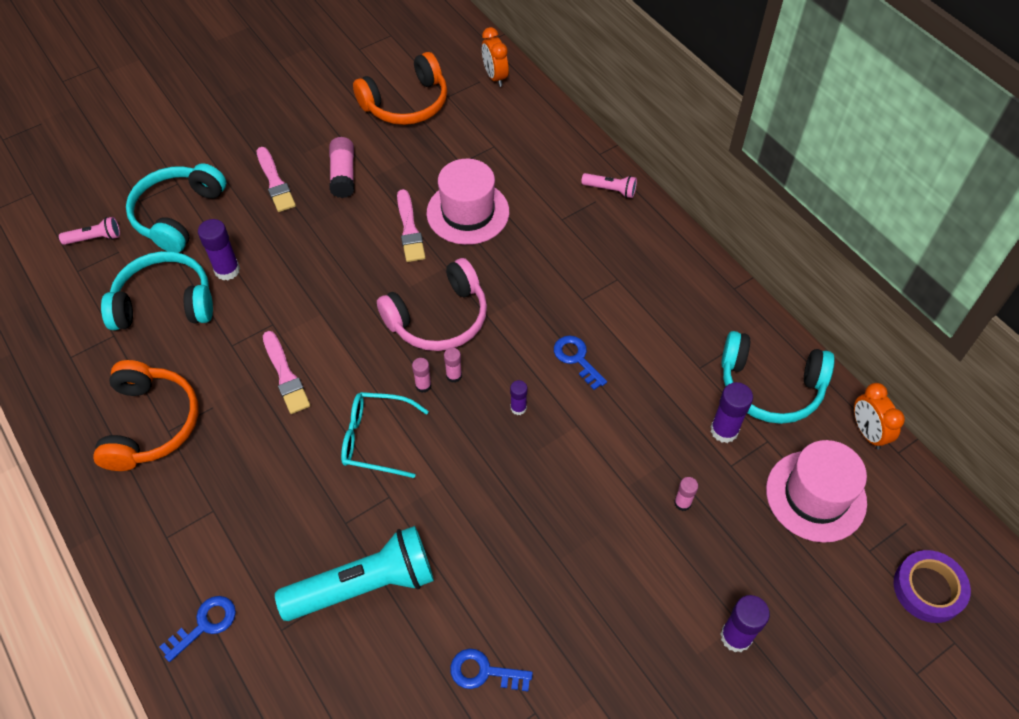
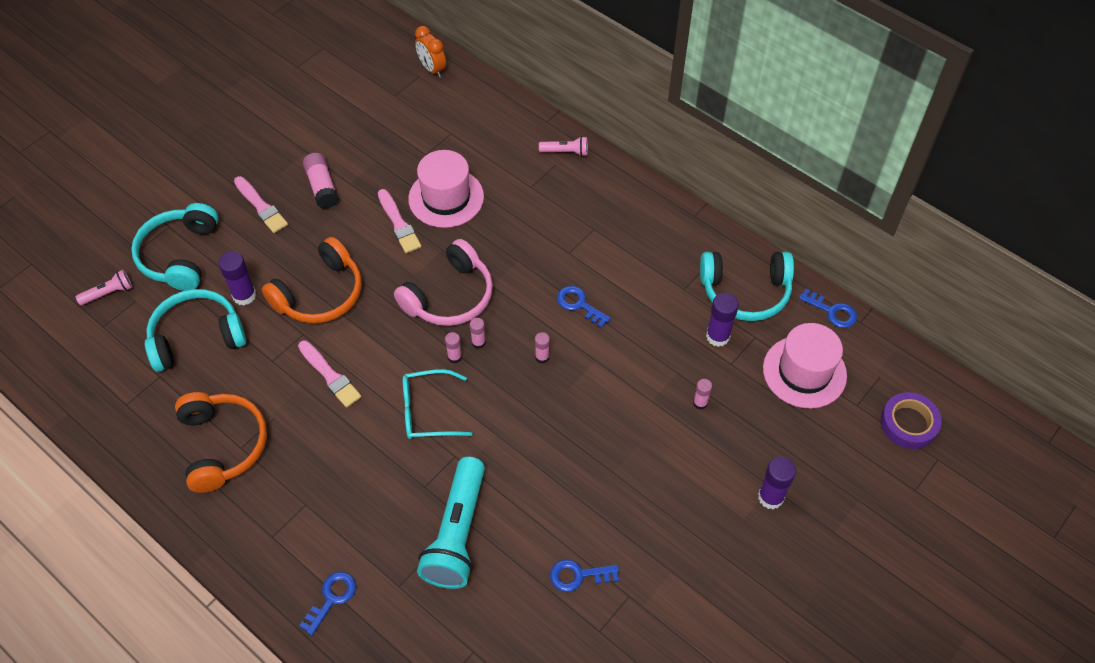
camera: 15 degrees left, 0 degrees up
(364, 585) = (457, 533): turquoise flashlight -> turquoise flashlight turned 135 degrees clockwise
(406, 103) = (359, 109): orange headphones -> orange headphones (320, 294)
(518, 408) = (542, 357): purple glue stick -> pink glue stick
(867, 432) = (832, 311): orange clock -> blue key

